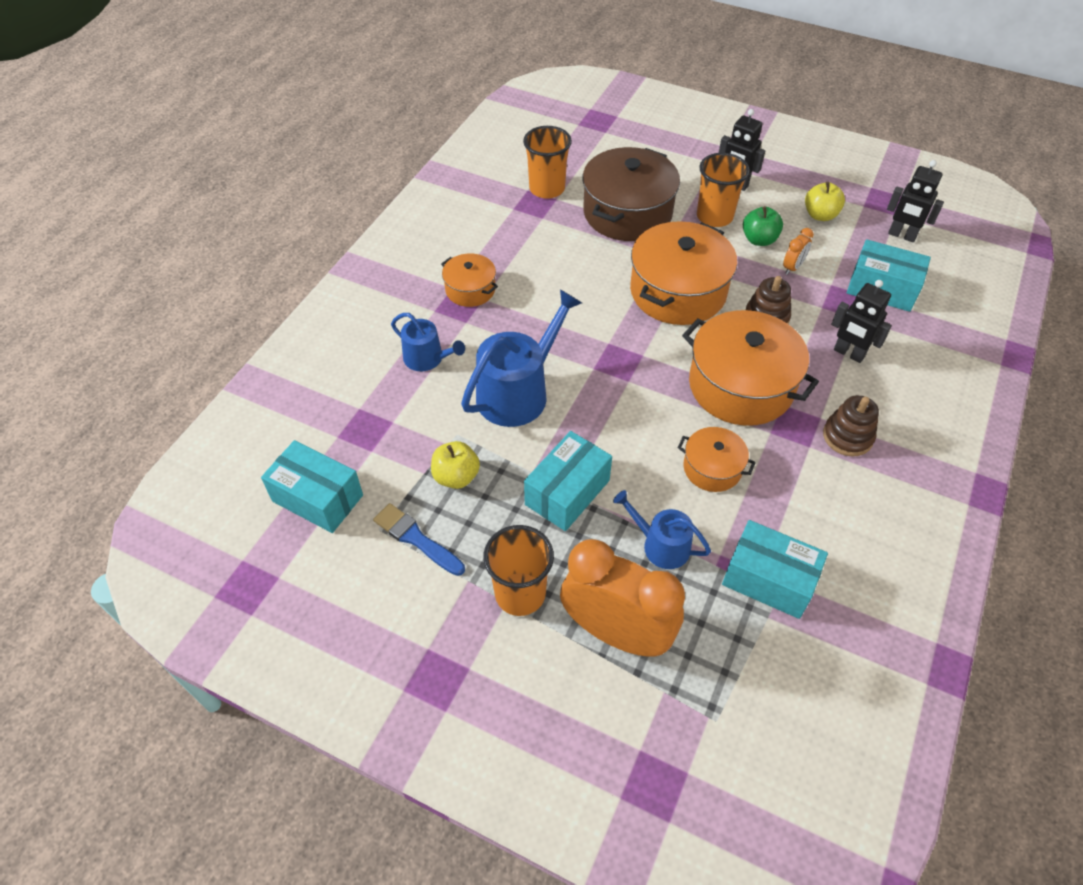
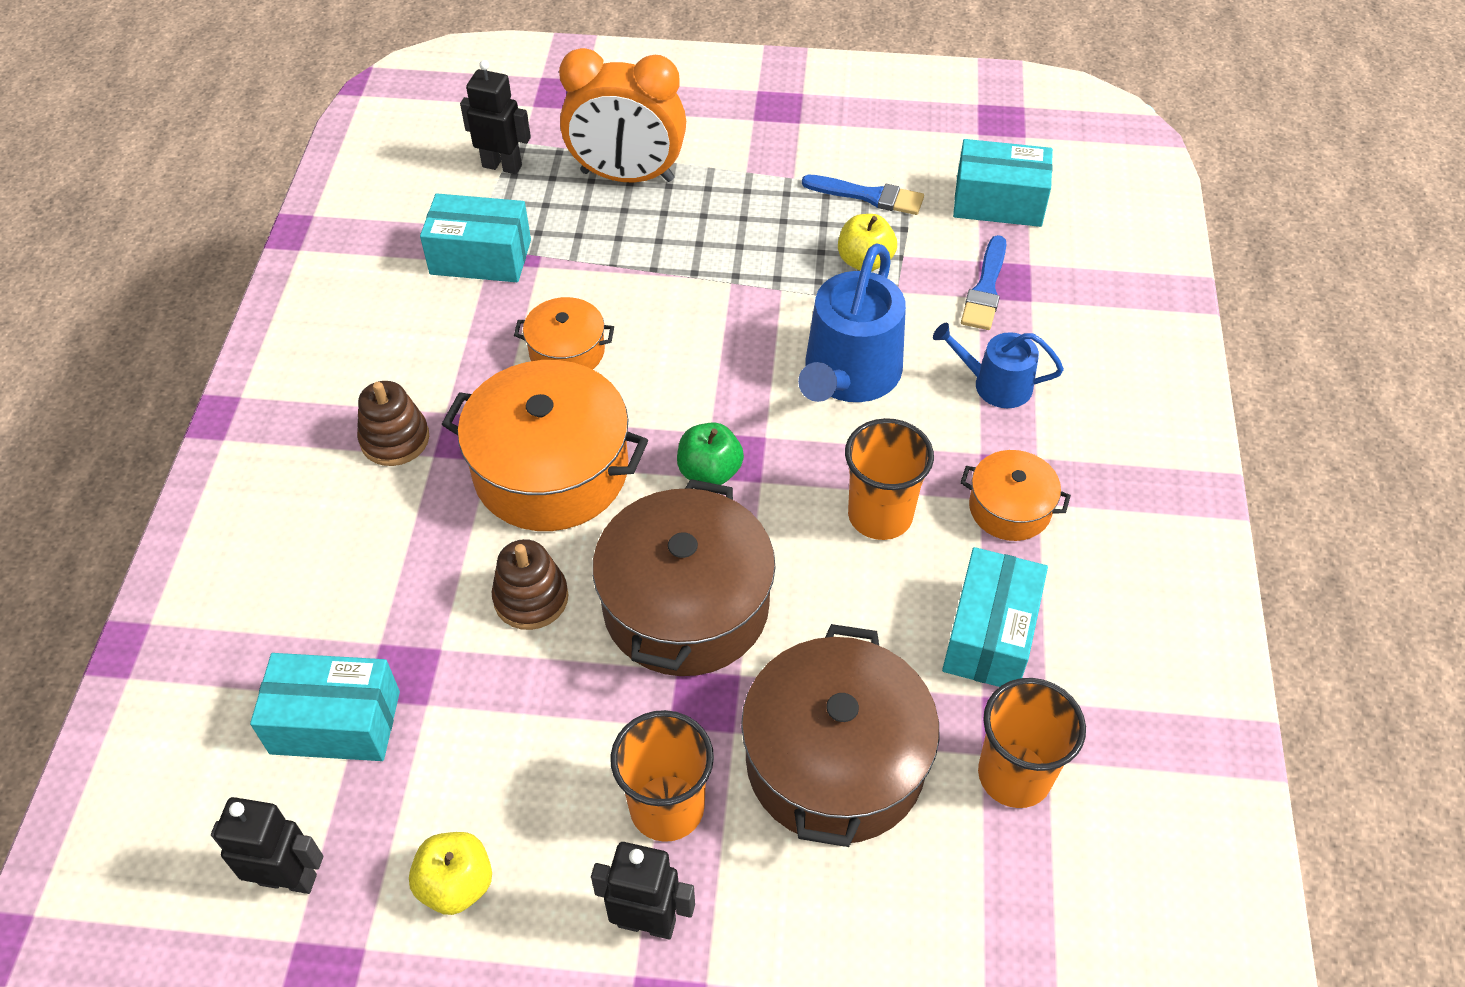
camera: 160 degrees right, 0 degrees up
(383, 427) = (985, 288): none -> blue brush
(520, 593) = (735, 181): orange cup -> orange cup (880, 515)
(567, 492) = (730, 279): turquoise box -> turquoise box (990, 635)
(661, 545) = (606, 257): blue watering can -> none
(678, 291) = (686, 606): orange pot -> brown pot
(759, 240) = (570, 772): green apple -> green apple (709, 472)
(792, 267) = (499, 722): orange clock -> none
(848, 353) = (394, 570): black robot -> black robot (502, 166)

